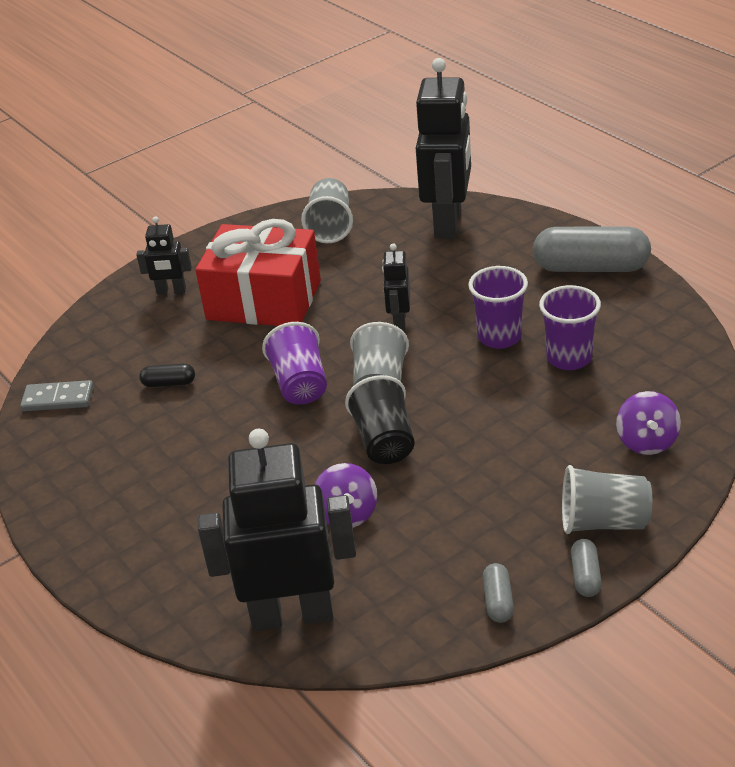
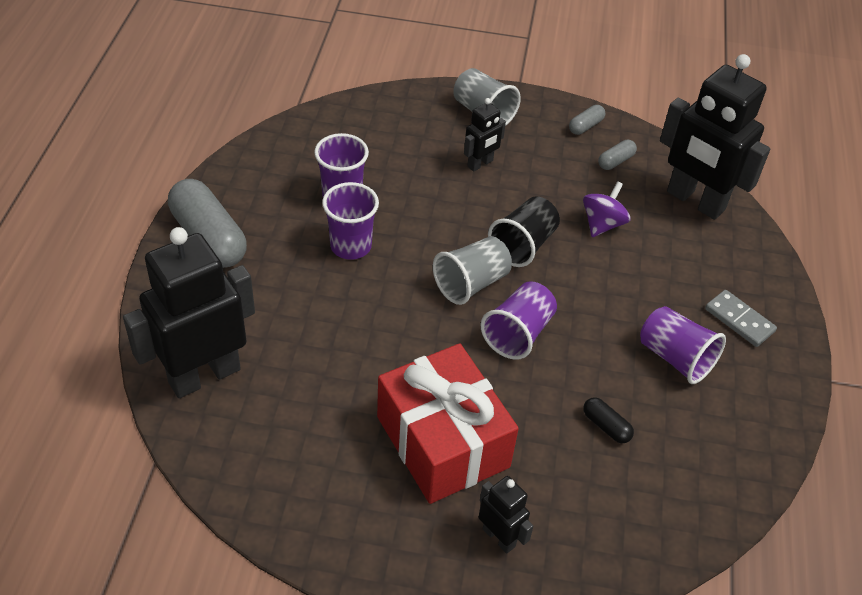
camera: 140 degrees left, 10 degrees up
(58, 399) = (706, 497): grey domino -> grey domino (739, 320)
(164, 461) = (675, 358): none -> purple cup
(330, 227) = (281, 474): grey cup -> none
(399, 321) = (385, 320): black robot -> black robot (480, 164)
(585, 576) = (530, 103): grey capsule -> grey capsule (615, 161)
(647, 441) = (395, 124): purple spinning top -> none

